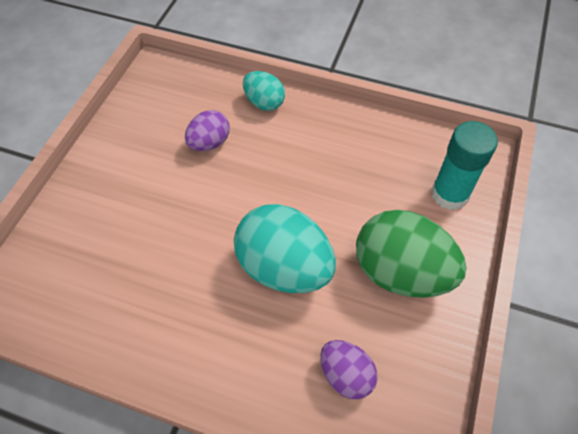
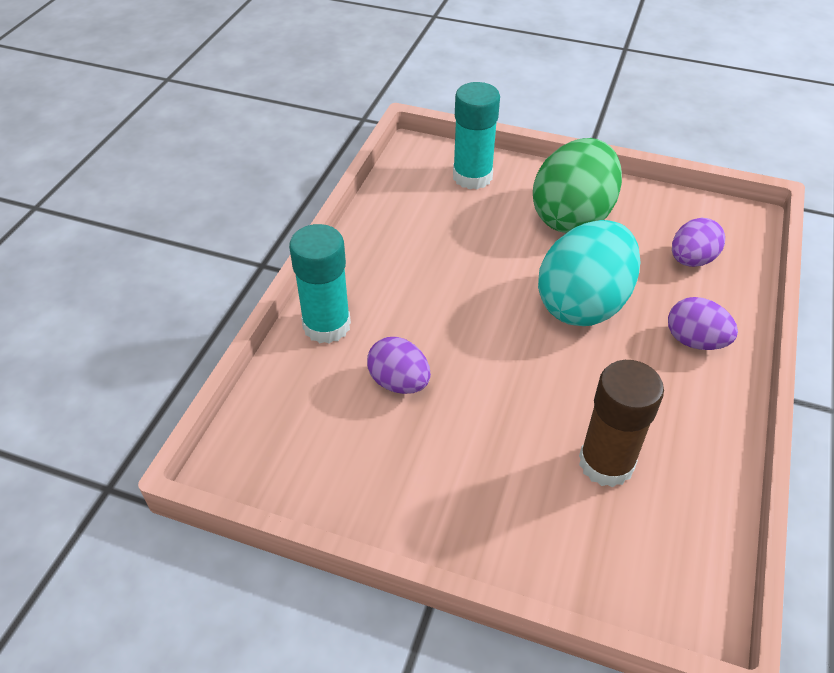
camera: 90 degrees left, 10 degrees down
(122, 263) = (606, 463): none -> brown glue stick
(237, 354) = (695, 341): none -> purple egg
(264, 103) = (326, 325): turquoise egg -> turquoise glue stick

